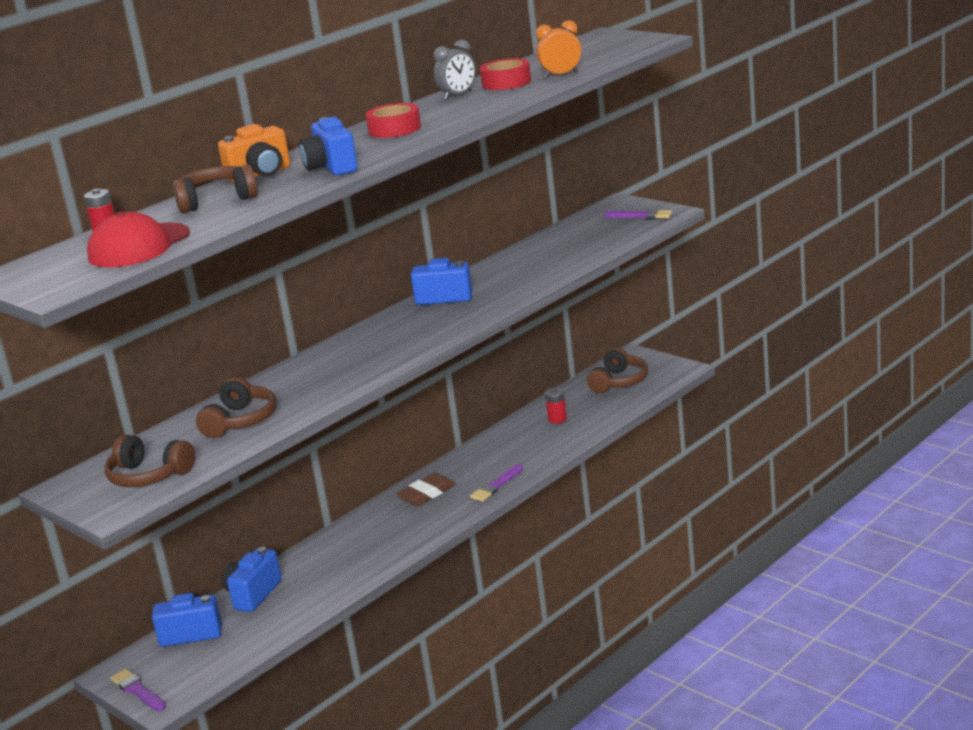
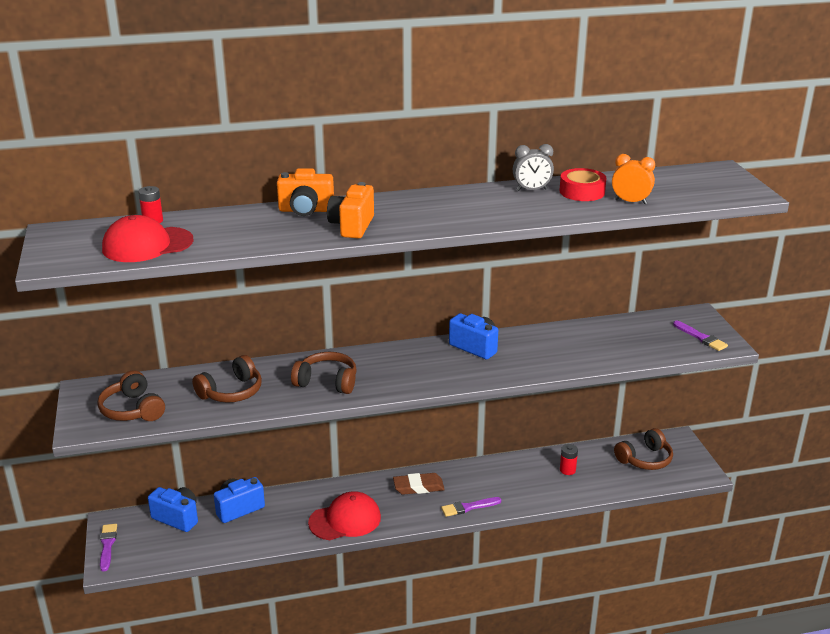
camera: 30 degrees right, 5 degrees up
(216, 200) = (247, 223): brown headphones -> brown headphones (327, 382)
(331, 167) = (352, 226): blue camera -> orange camera
(382, 550) = (345, 520): none -> red cap
(394, 129) = (444, 206): red tape -> none

